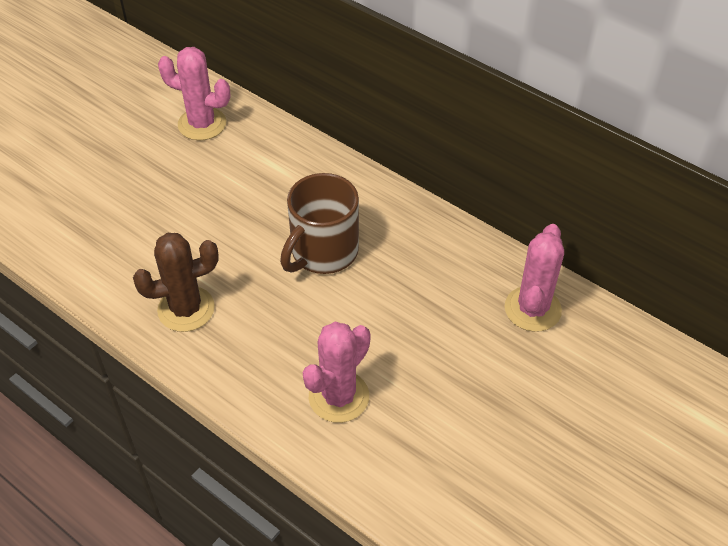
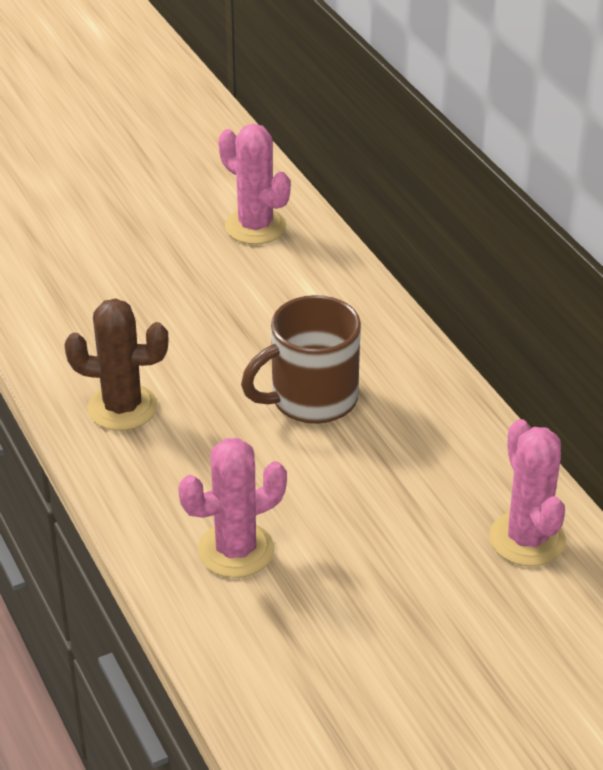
camera: 25 degrees right, 10 degrees down
(532, 309) = (527, 539): pink cactus -> pink cactus turned 60 degrees counterclockwise

